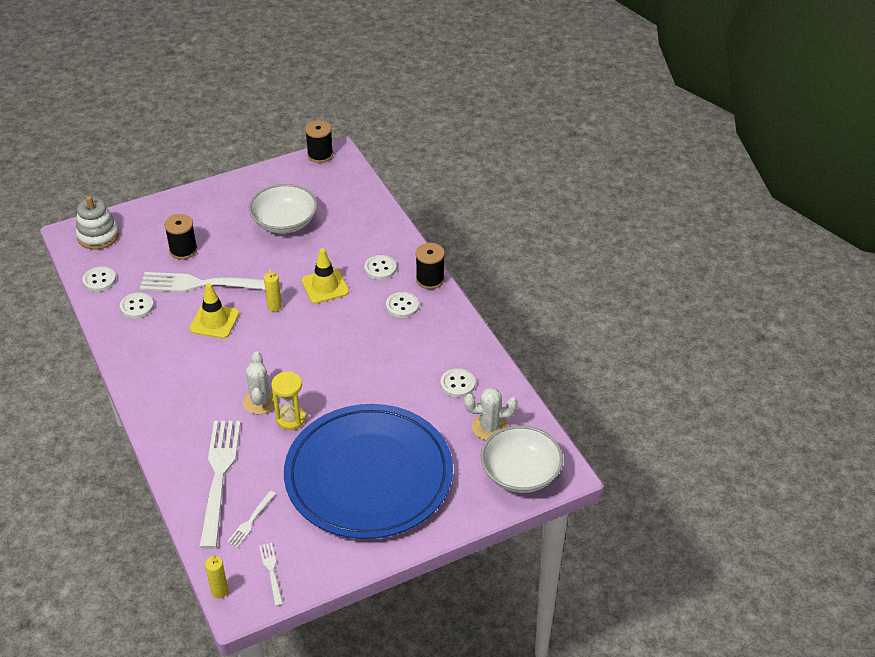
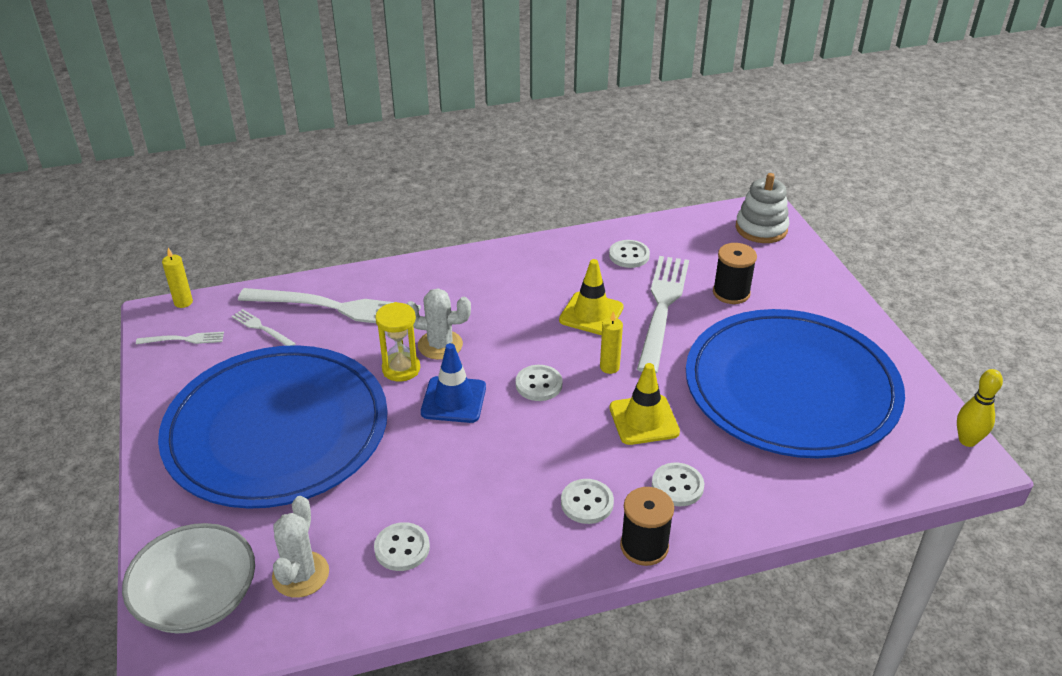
camera: 100 degrees right, 5 degrees down
(99, 280) = (679, 229): white button -> white button (539, 384)
(284, 222) = (791, 388): white bowl -> blue plate
(320, 155) = (967, 440): black spool -> yellow bowling pin
(320, 383) = (453, 400): none -> blue traffic cone

